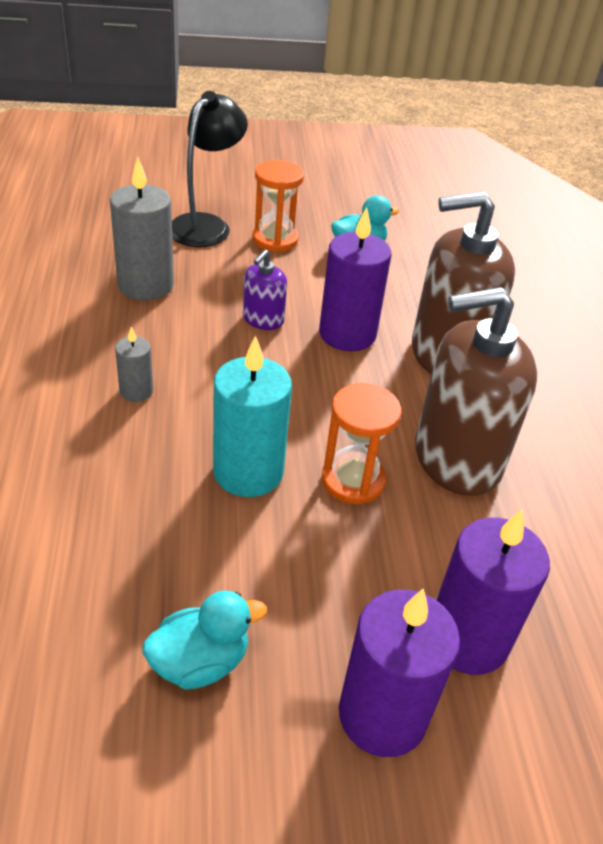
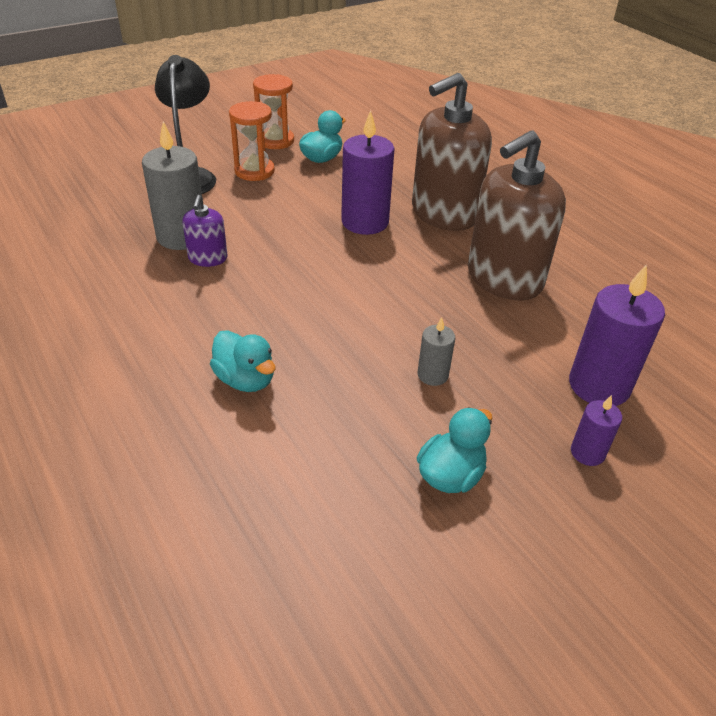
camera: 25 degrees left, 0 degrees up
(81, 459) = (245, 380): none -> turquoise duck
(136, 391) = (245, 316): grey candle -> grey candle (432, 375)
(248, 472) = (376, 340): turquoise candle -> none
(263, 320) = (296, 232): purple soap dispenser -> purple soap dispenser (208, 258)
(353, 480) = (450, 318): orange hourglass -> orange hourglass (275, 141)
(382, 714) = (587, 453): purple candle -> purple candle, size x0.52

